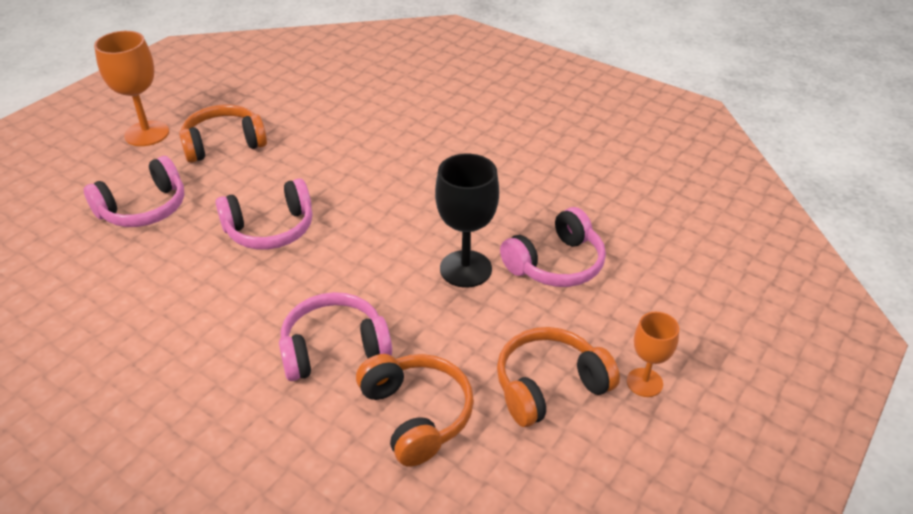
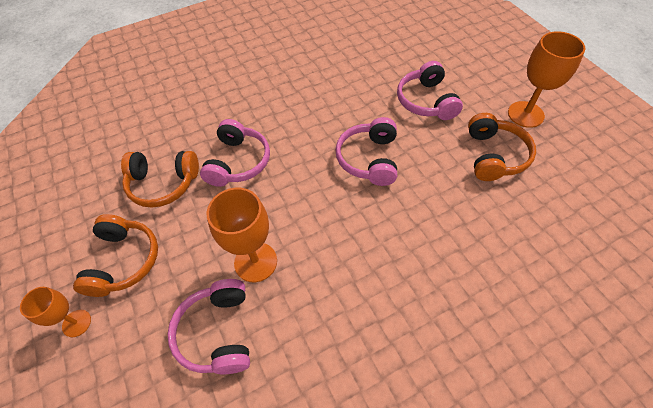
camera: 120 degrees right, 15 degrees up
(465, 269) = (255, 262): black goblet -> orange goblet

